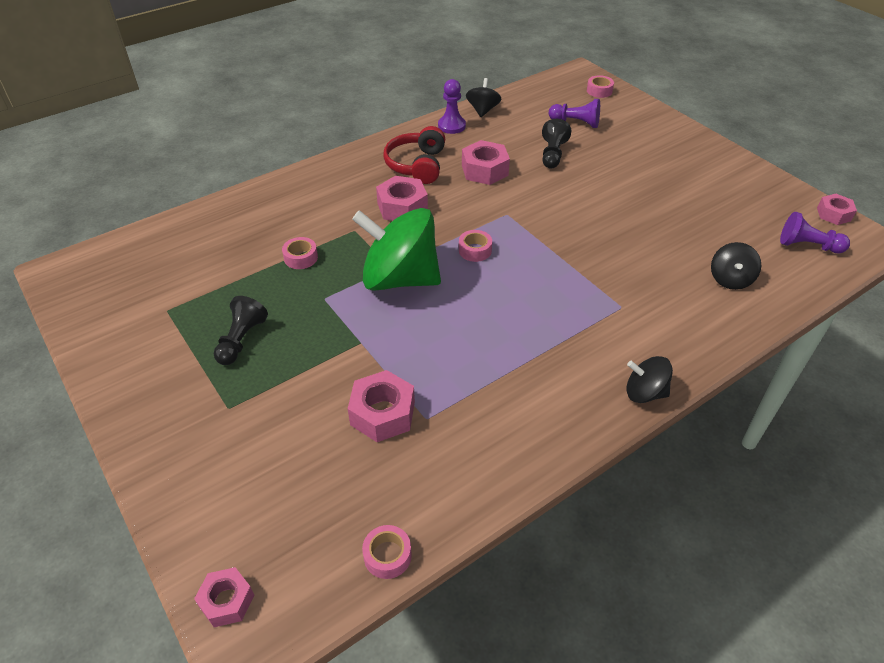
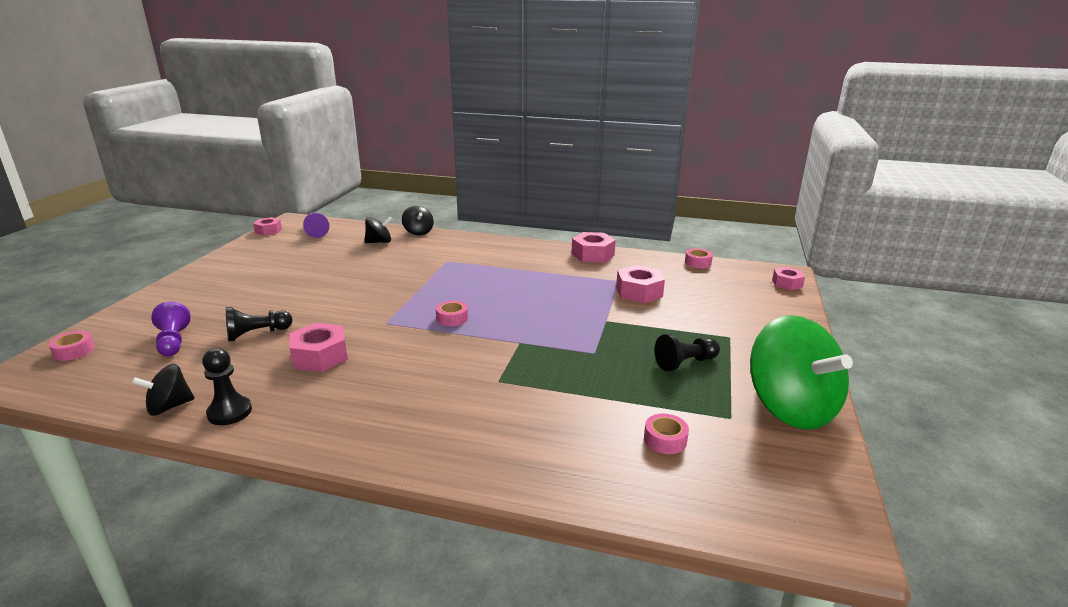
camera: 130 degrees left, 20 degrees down
(301, 258) = (571, 387): pink tape -> pink tape (665, 440)
(400, 278) = (527, 333): green spinning top -> green spinning top (790, 408)
(402, 207) = (433, 372): pink nut -> pink nut (592, 254)
(417, 165) = (346, 397): red headphones -> none
(451, 126) = (229, 412): purple pawn -> black pawn
(644, 393) = (509, 242): black spinning top -> black spinning top (418, 232)

